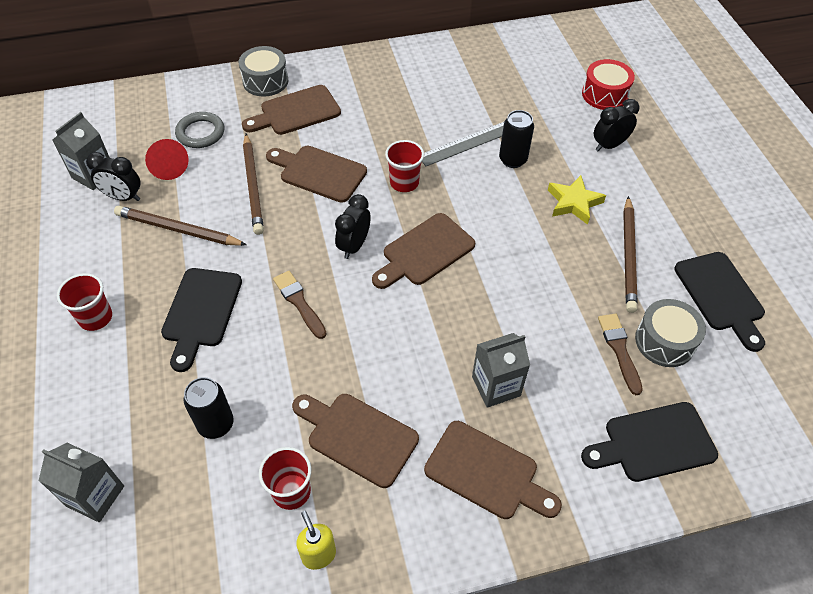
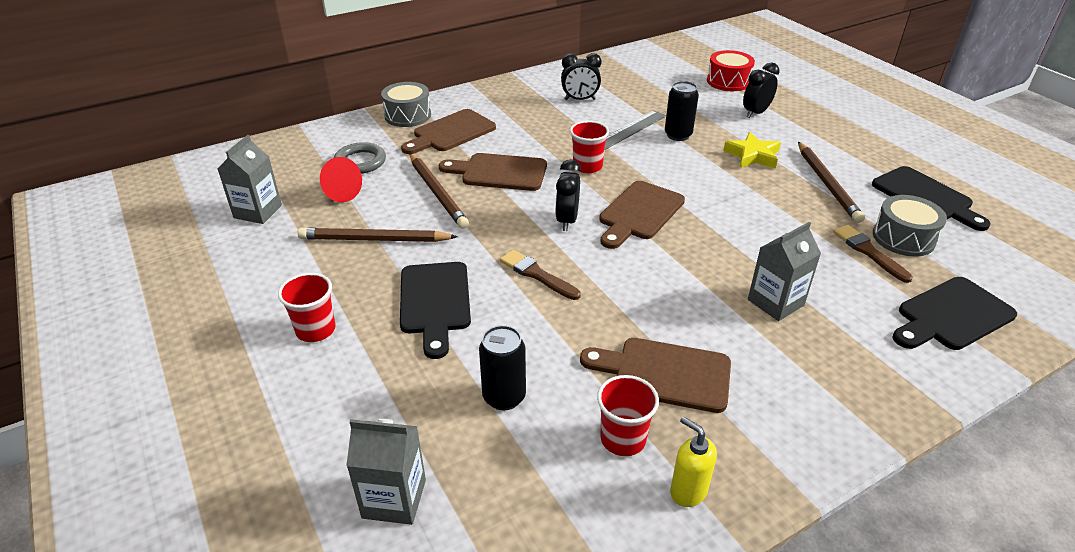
camera: 15 degrees left, 15 degrees down
(123, 197) = (300, 224): black clock -> black clock (580, 99)
(486, 472) = (814, 375): brown cutting board -> none

